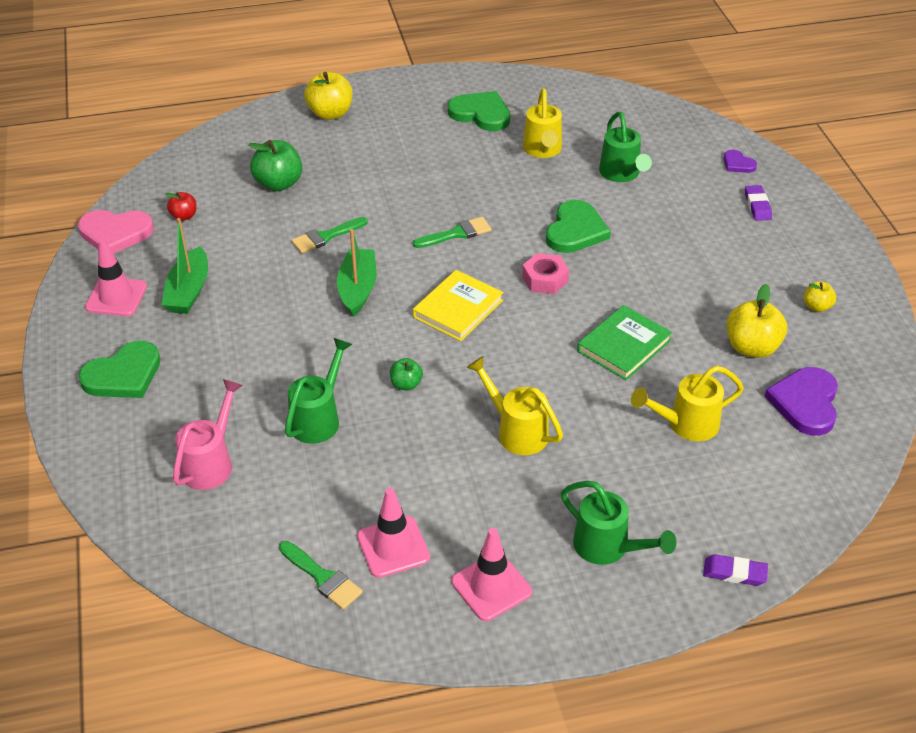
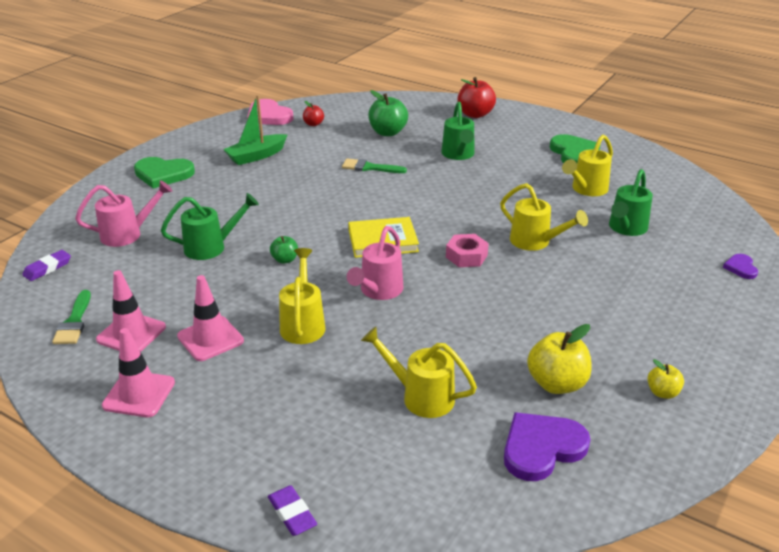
camera: 45 degrees right, 10 degrees down
(116, 297) = (220, 141): pink traffic cone -> pink traffic cone (210, 339)
(330, 113) = (475, 114): yellow apple -> red apple
(357, 289) = (342, 200): green boat -> none
(456, 234) = (450, 204): green brush -> none
(527, 359) = (378, 291): none -> pink watering can
(575, 230) = (535, 242): green heart -> yellow watering can
(607, 547) = (240, 427): green watering can -> green watering can (458, 155)
(624, 346) = (457, 322): green book -> none
(757, 206) = (715, 301): purple eraser -> purple eraser (47, 268)

